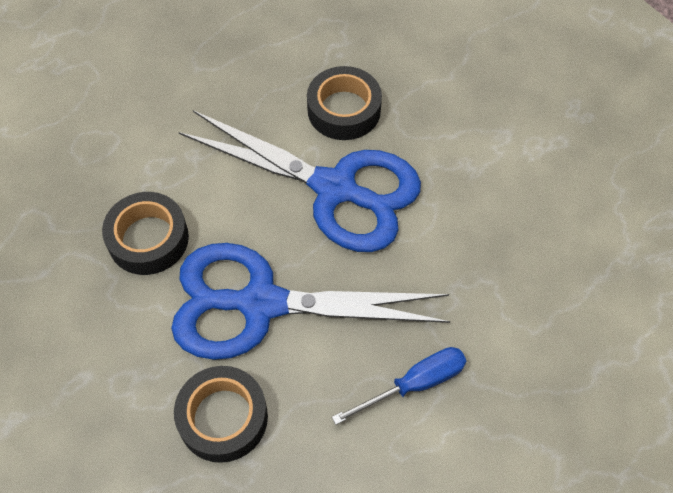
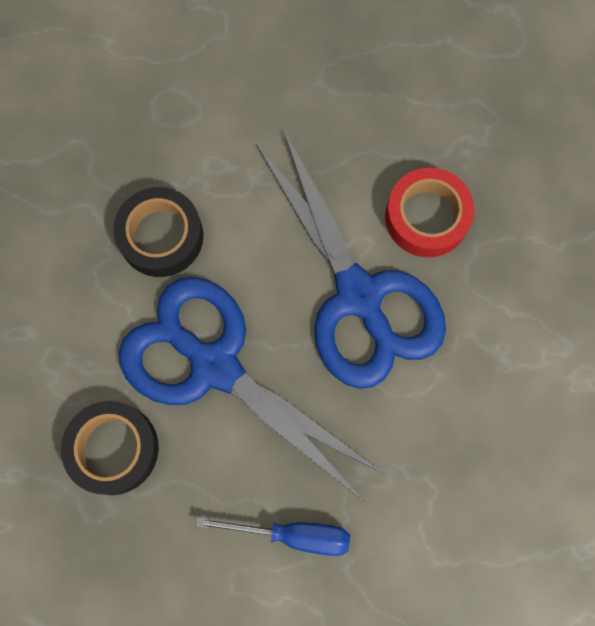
camera: 35 degrees right, 15 degrees up
(344, 110) = (426, 217): black tape -> red tape

